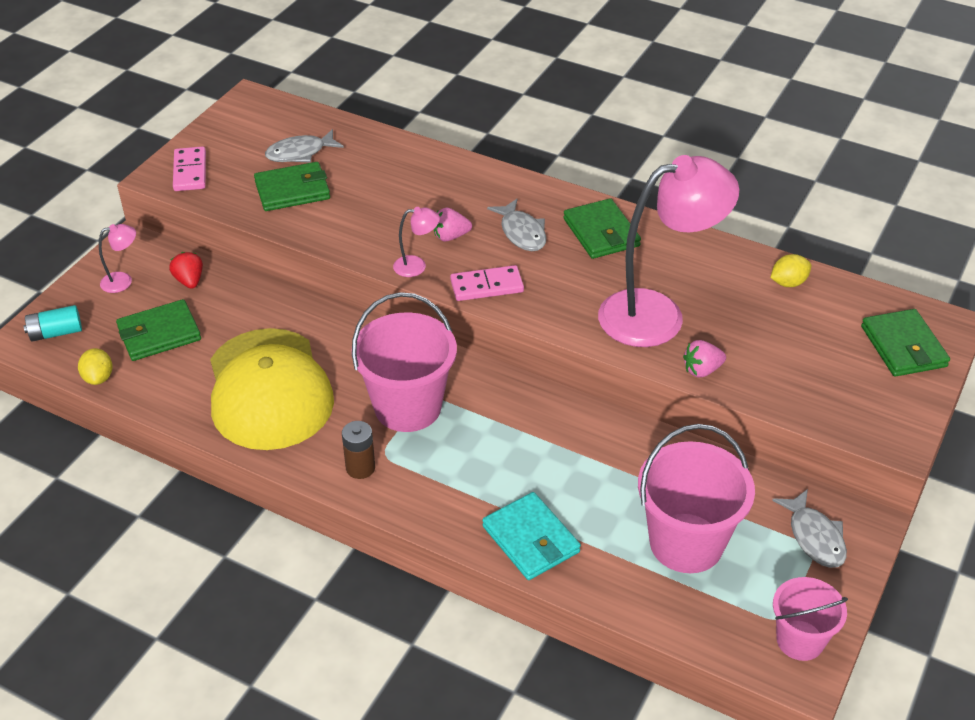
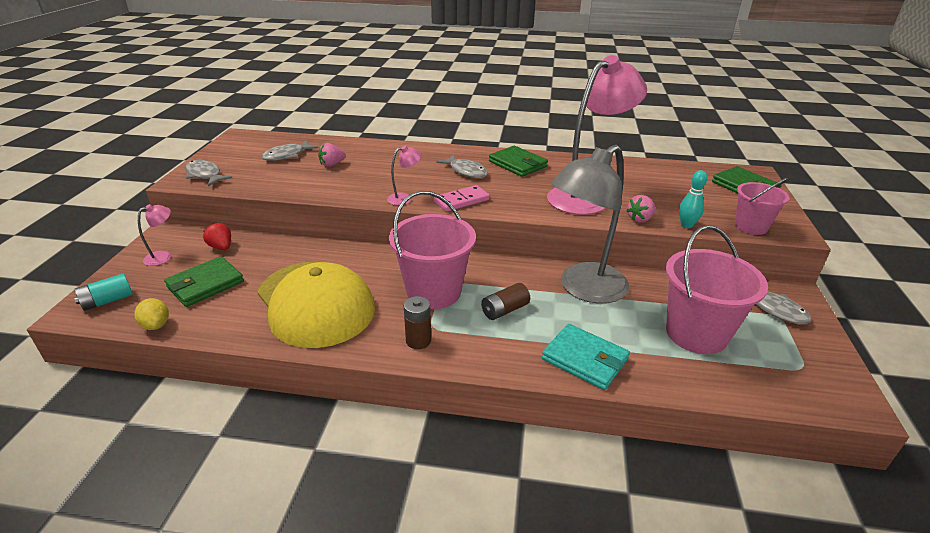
camera: 20 degrees left, 10 degrees down
(190, 171) = (205, 175): pink domino -> grey fish
(292, 190) = (290, 174): green wallet -> none
(451, 236) = (419, 180): pink strawberry -> pink strawberry (332, 164)
(477, 453) = (505, 310): none -> brown battery
(591, 448) = (584, 289): none -> grey lamp
(757, 395) = (686, 225): none -> turquoise bowling pin
(788, 283) = (650, 169): yellow lemon -> none
(800, 640) = (830, 379): pink bucket -> pink bucket (751, 226)

